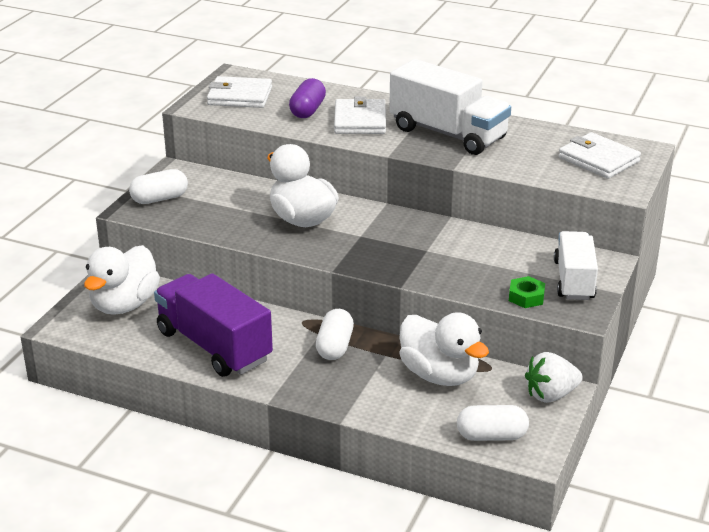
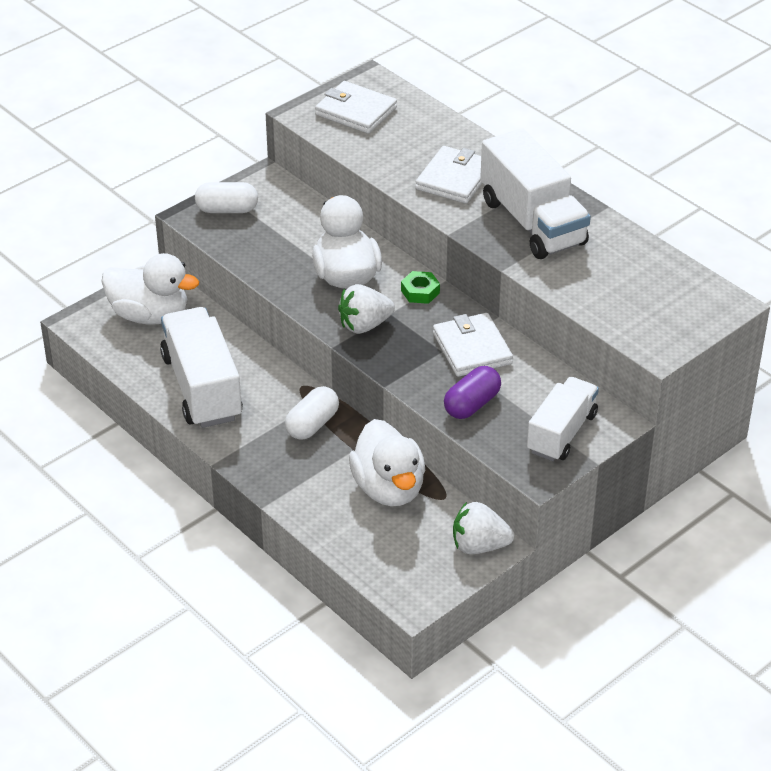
camera: 25 degrees right, 10 degrees up
(124, 305) = (150, 315): white duck -> white duck turned 120 degrees counterclockwise
(214, 346) = (202, 387): purple truck -> white truck
(307, 110) = (411, 150): purple capsule -> purple capsule (472, 404)
(347, 249) = (364, 325): none -> white strawberry
(491, 436) = (389, 569): white capsule -> none
(526, 297) = (497, 437): green nut -> green nut (420, 292)
(598, 159) = (665, 303): white wallet -> white wallet (472, 348)

